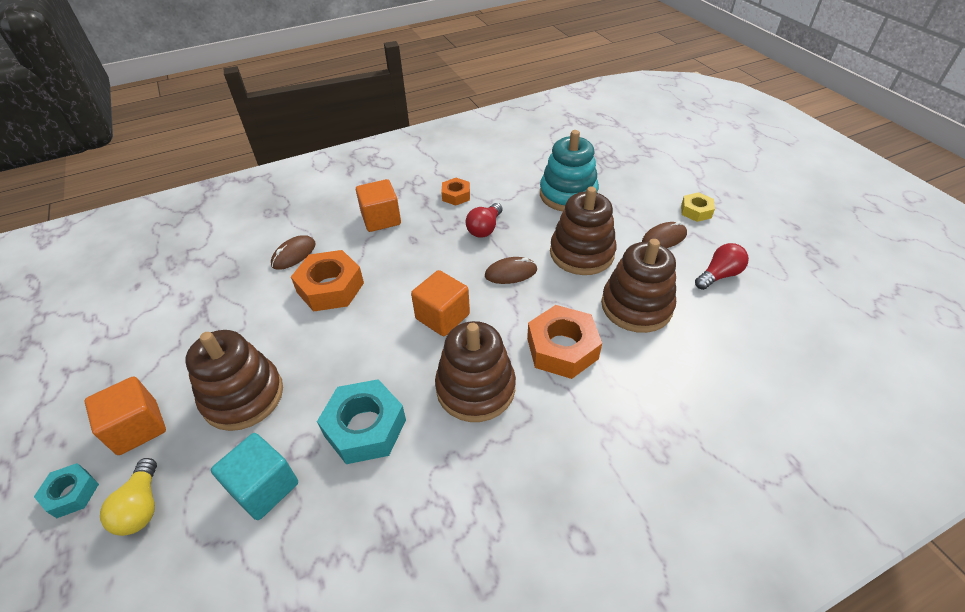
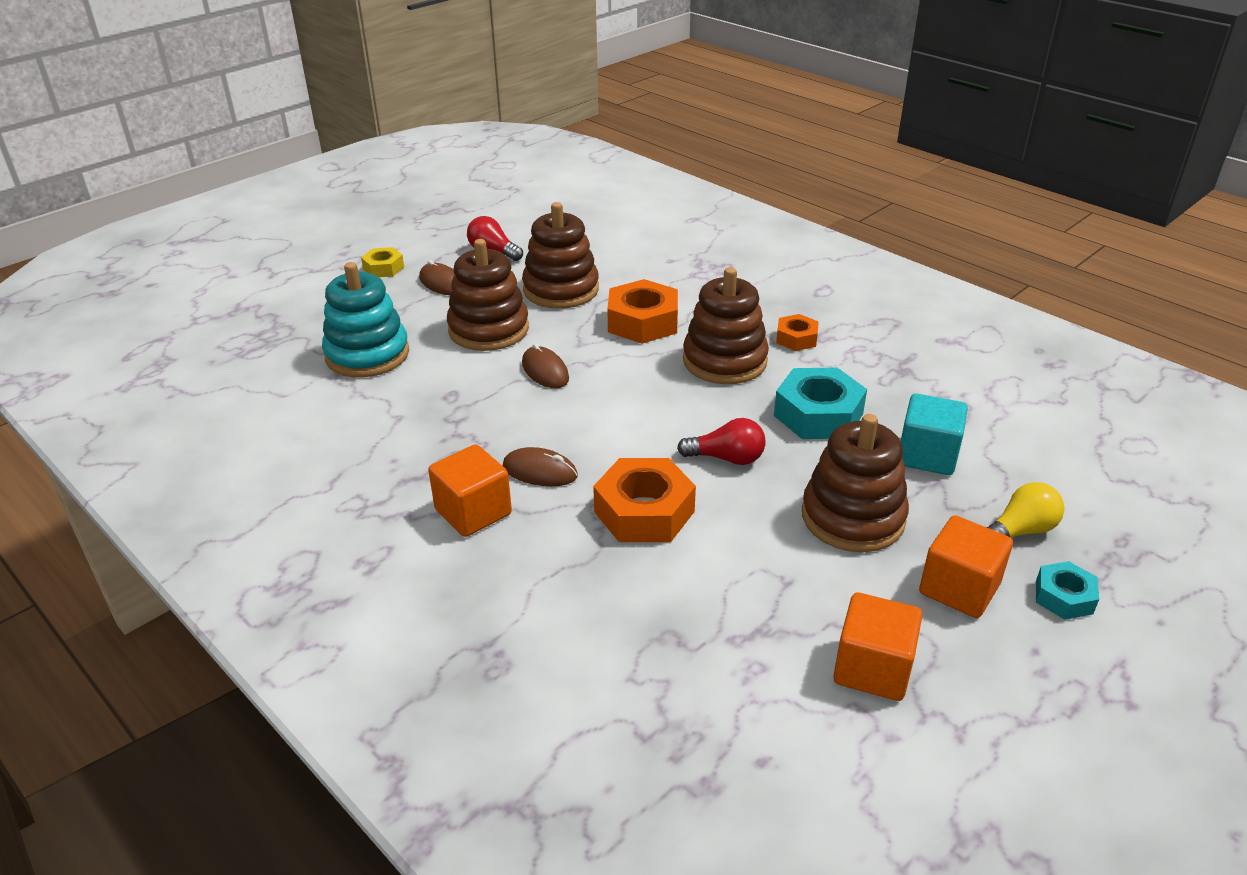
camera: 110 degrees left, 10 degrees down
(294, 254) = (594, 580): brown mouse -> brown mouse (540, 471)
(442, 316) = (642, 403): orange cube -> orange cube (872, 669)
(456, 195) = (390, 451): orange nut -> orange nut (796, 338)
(484, 228) = (465, 407): red light bulb -> red light bulb (727, 458)

